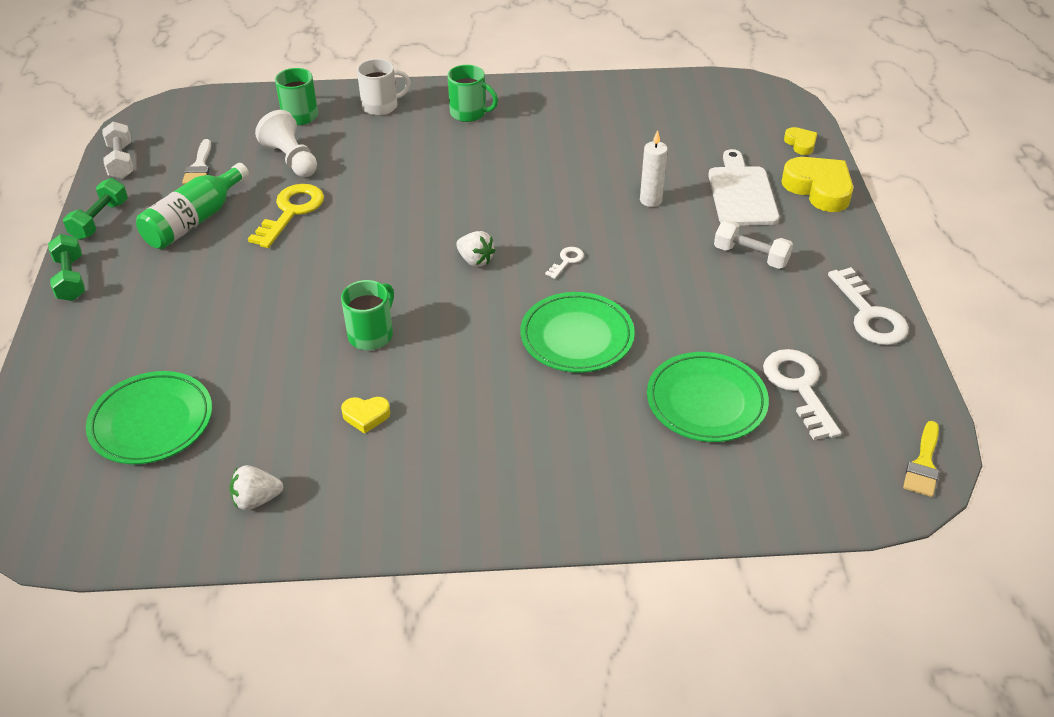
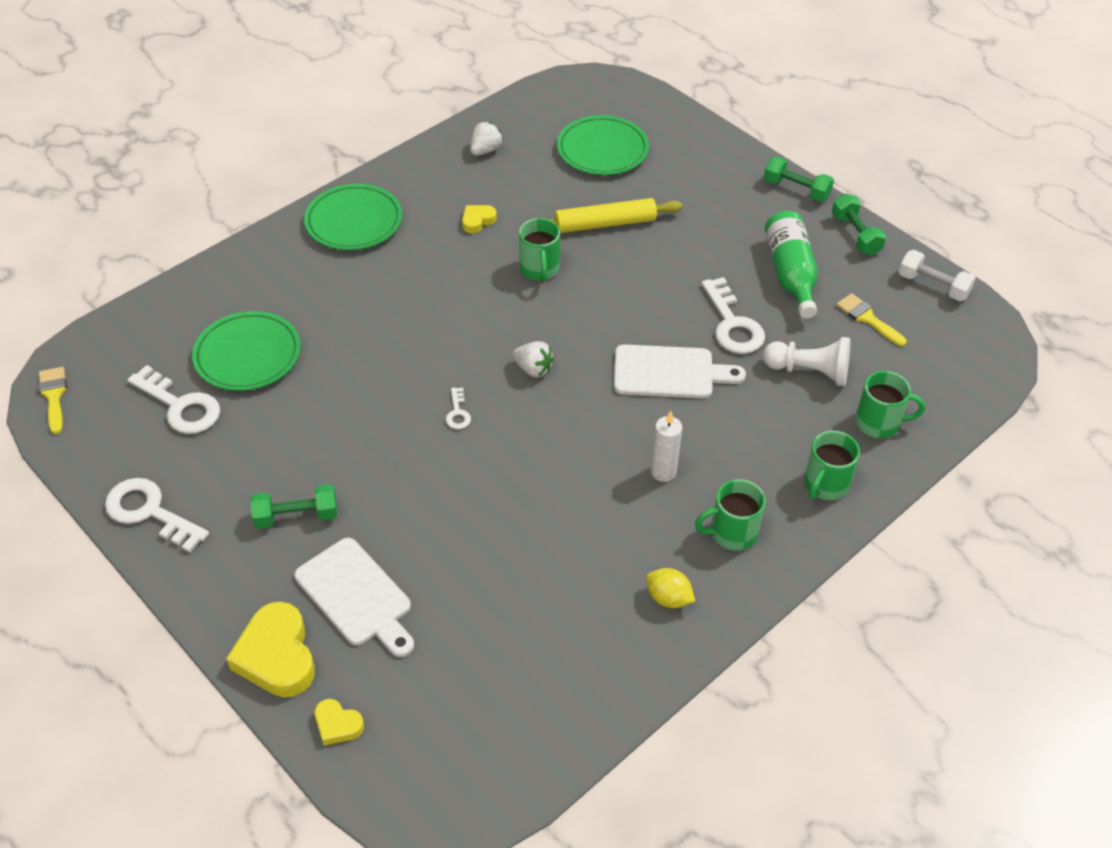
camera: 140 degrees right, 5 degrees up
(199, 167) = (867, 318): white brush -> yellow brush
(262, 343) = (605, 224): none -> yellow rolling pin
(291, 212) = (732, 324): yellow key -> white key
(381, 106) = (825, 484): white mug -> green mug
(382, 206) = (669, 372): none -> white cutting board
(475, 260) = (533, 369): white strawberry -> white strawberry turned 150 degrees counterclockwise
(546, 106) = (668, 598): none -> yellow lemon
(577, 337) = (387, 351): green plate -> green plate (354, 222)
(650, 200) = (441, 528): white candle -> white candle (663, 472)
(750, 256) = (296, 516): white dumbbell -> green dumbbell
(818, 189) = (277, 656): yellow heart -> yellow heart turned 60 degrees clockwise

